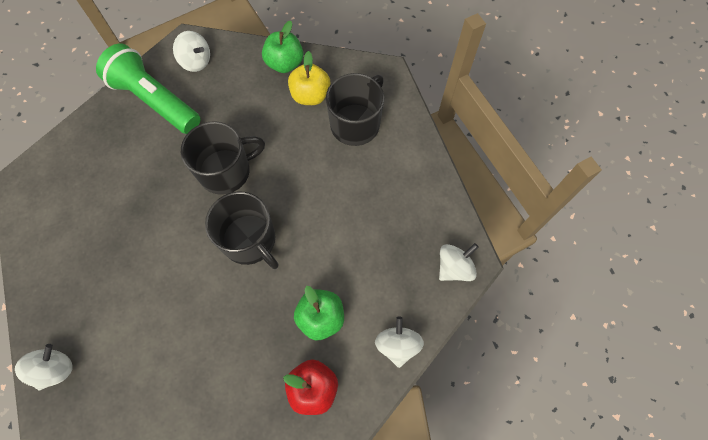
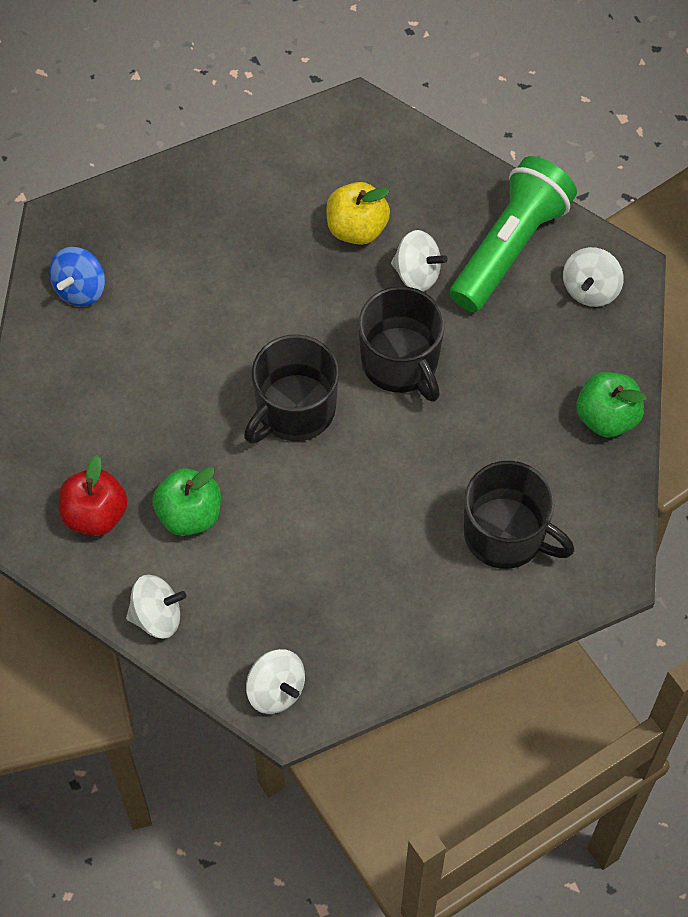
camera: 85 degrees right, 5 degrees down
(55, 369) = (107, 217): white spinning top -> white spinning top (417, 273)
(115, 394) = (80, 289): none -> blue spinning top
(310, 95) = (550, 462): yellow apple -> yellow apple (357, 228)

